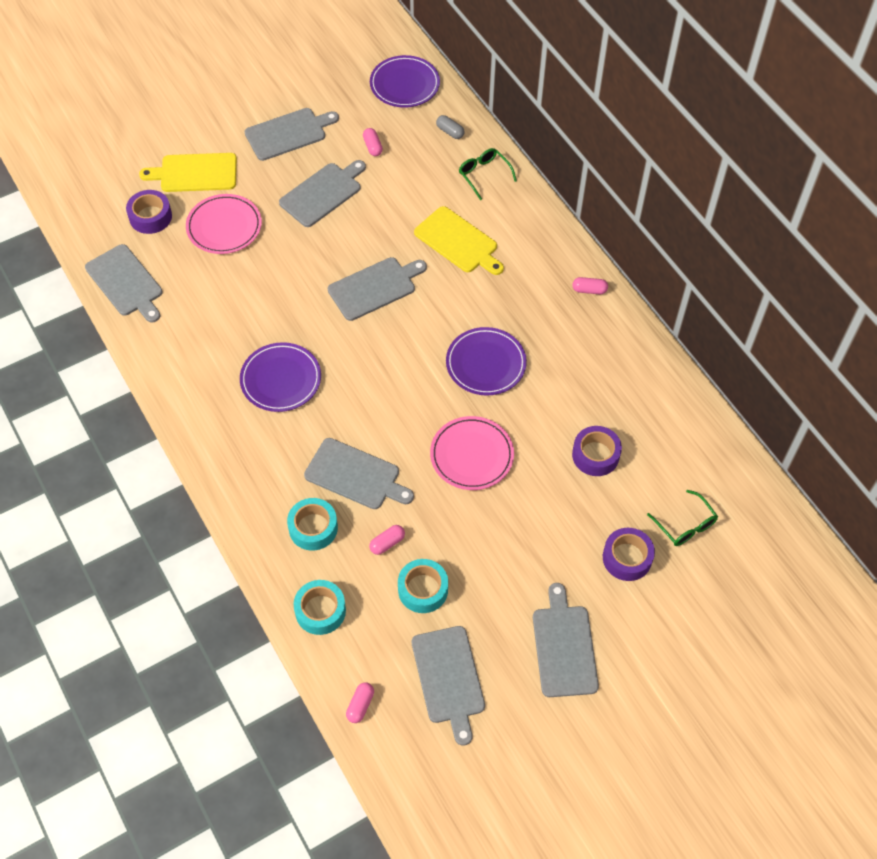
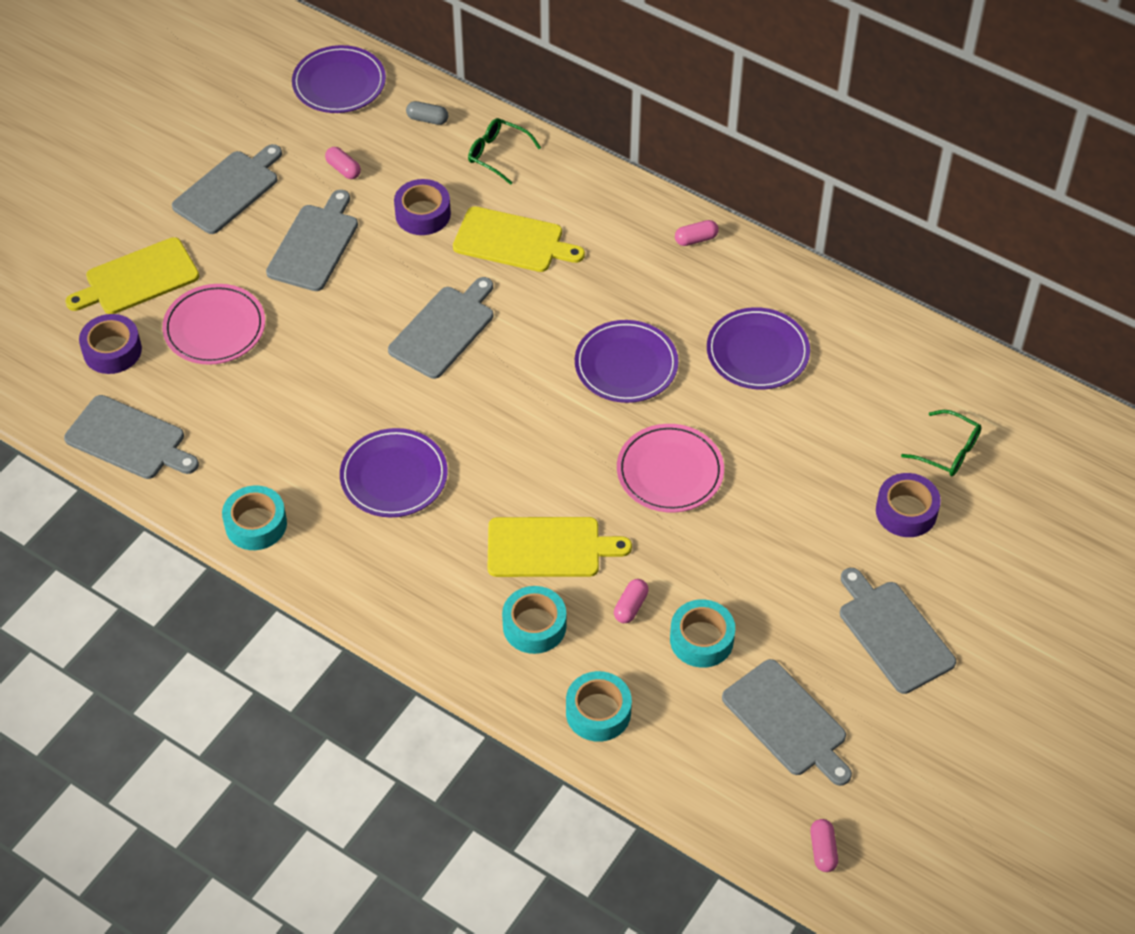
camera: 25 degrees left, 5 degrees down
(172, 375) = (256, 524): none -> turquoise tape
(355, 475) = (549, 547): grey cutting board -> yellow cutting board
(360, 705) = (706, 793): pink capsule -> pink capsule (823, 850)
(586, 392) = (757, 352): none -> purple plate
(595, 455) = (808, 416): purple tape -> purple tape (423, 214)

